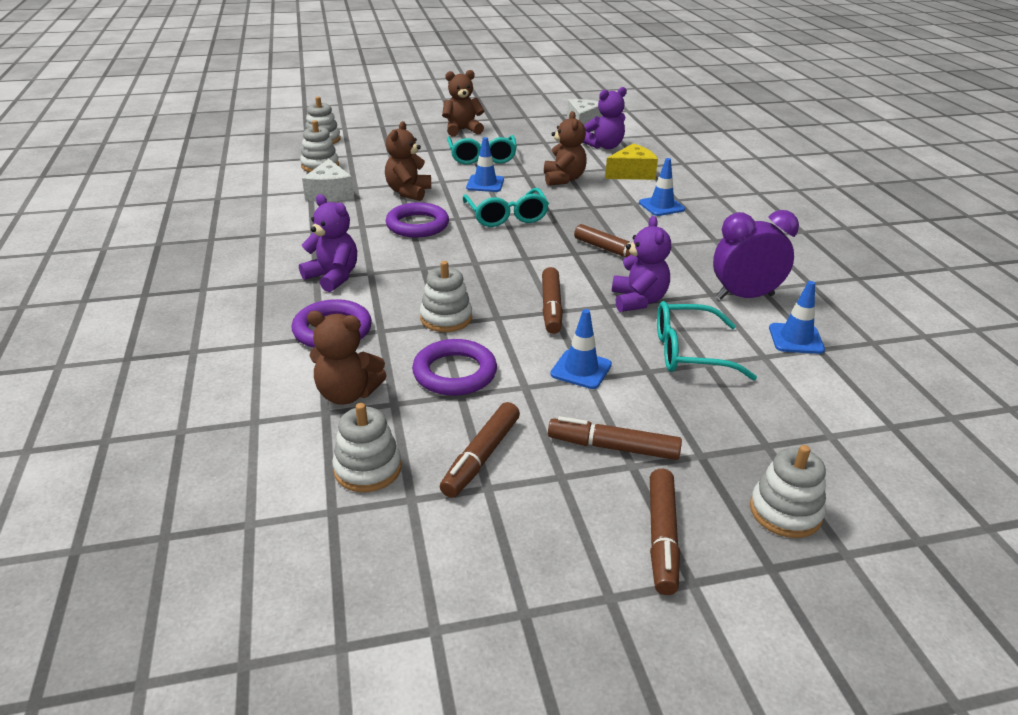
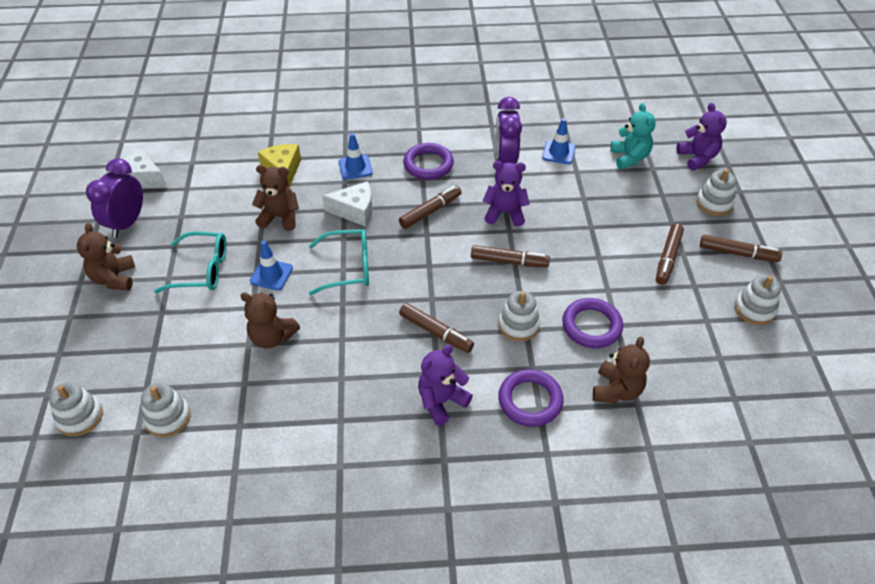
camera: 80 degrees left, 15 degrees up
(330, 193) = (252, 406): white cheese -> white cheese (355, 211)
(367, 469) = (695, 379): white stacking toy -> white stacking toy (754, 309)
(417, 225) = (350, 334): purple ring -> purple ring (428, 164)
(481, 457) = (680, 320): brown marker -> brown marker (436, 332)
(526, 125) = (127, 223): none -> purple clock
(581, 369) = (589, 258): blue traffic cone -> none
(604, 146) = (212, 175): purple teddy bear -> purple teddy bear (697, 158)
(689, 352) = (571, 203): turquoise glasses -> none
(838, 409) = (629, 158): none -> turquoise teddy bear

